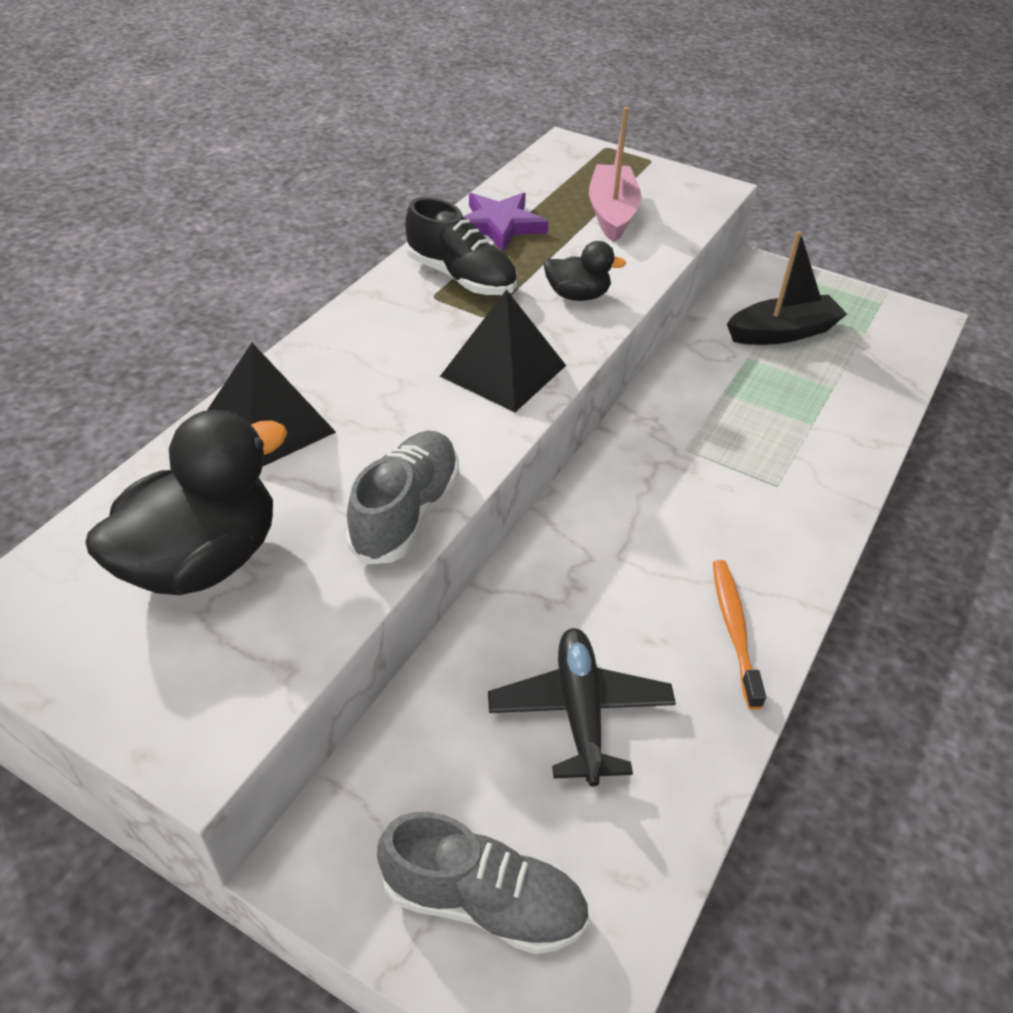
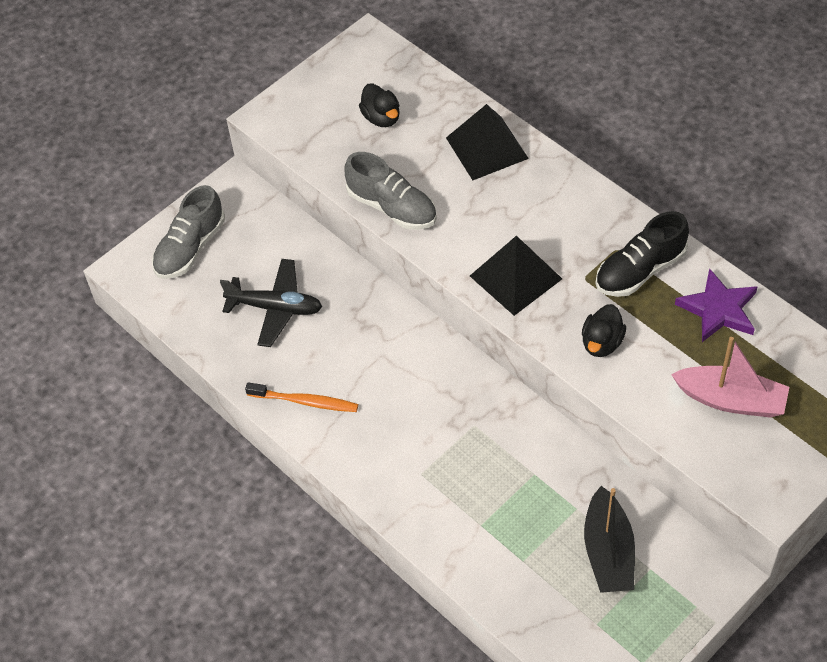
camera: 110 degrees right, 10 degrees up
(202, 561) = (381, 118): black duck -> black duck, size x0.51

